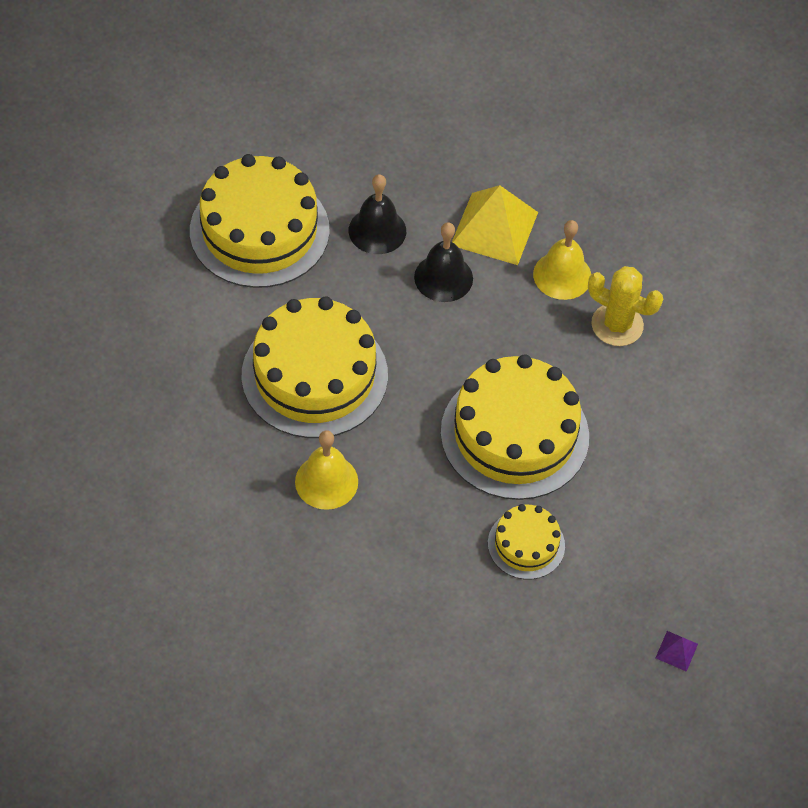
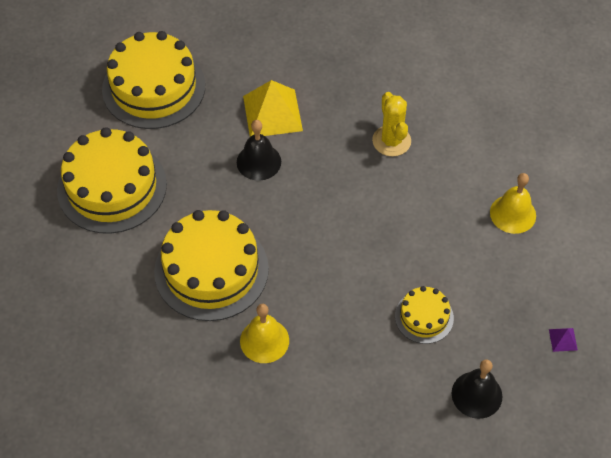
camera: 25 degrees left, 0 degrees up
(377, 230) = (194, 150): black bell -> black bell (476, 394)
(514, 434) = (370, 245): yellow cake -> yellow cake (154, 87)
(562, 275) = (336, 124): yellow bell -> yellow bell (513, 214)
(617, 325) = (391, 141): yellow cactus -> yellow cactus turned 75 degrees clockwise

